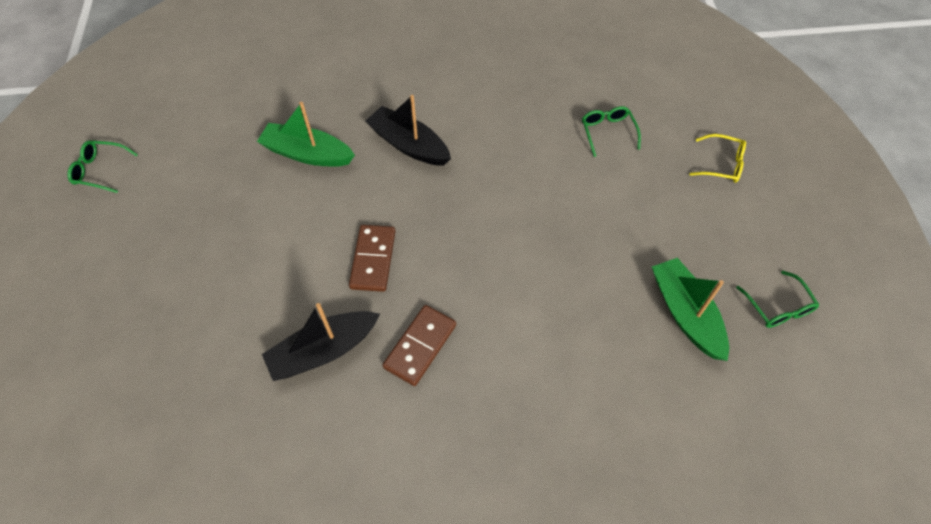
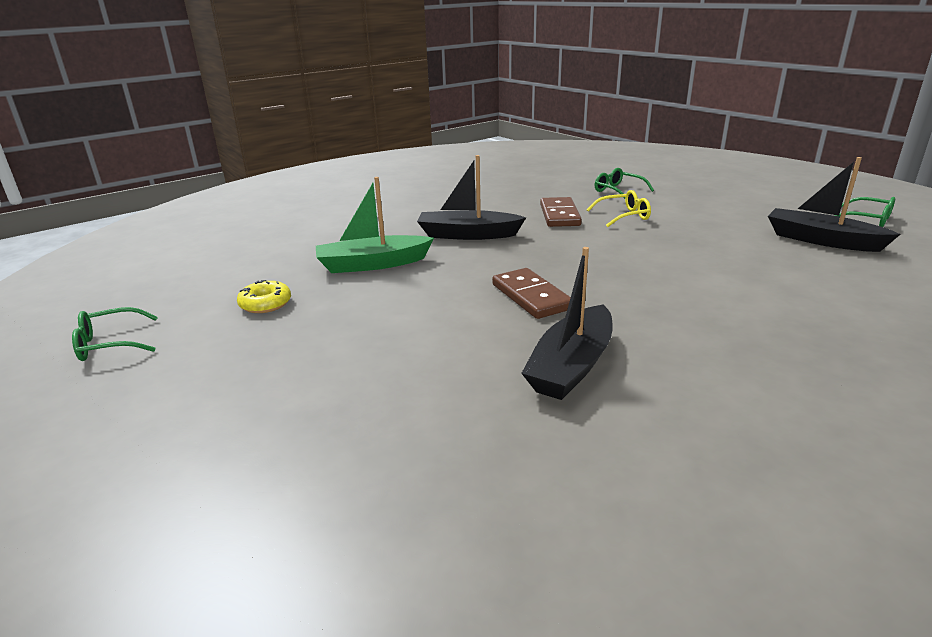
camera: 30 degrees left, 30 degrees down
(207, 171) = (265, 304): none -> yellow donut
(420, 346) = (660, 326): brown domino -> brown domino (559, 215)
(685, 314) = (821, 240): green boat -> black boat
(721, 164) = (716, 183): yellow glasses -> yellow glasses (623, 216)

